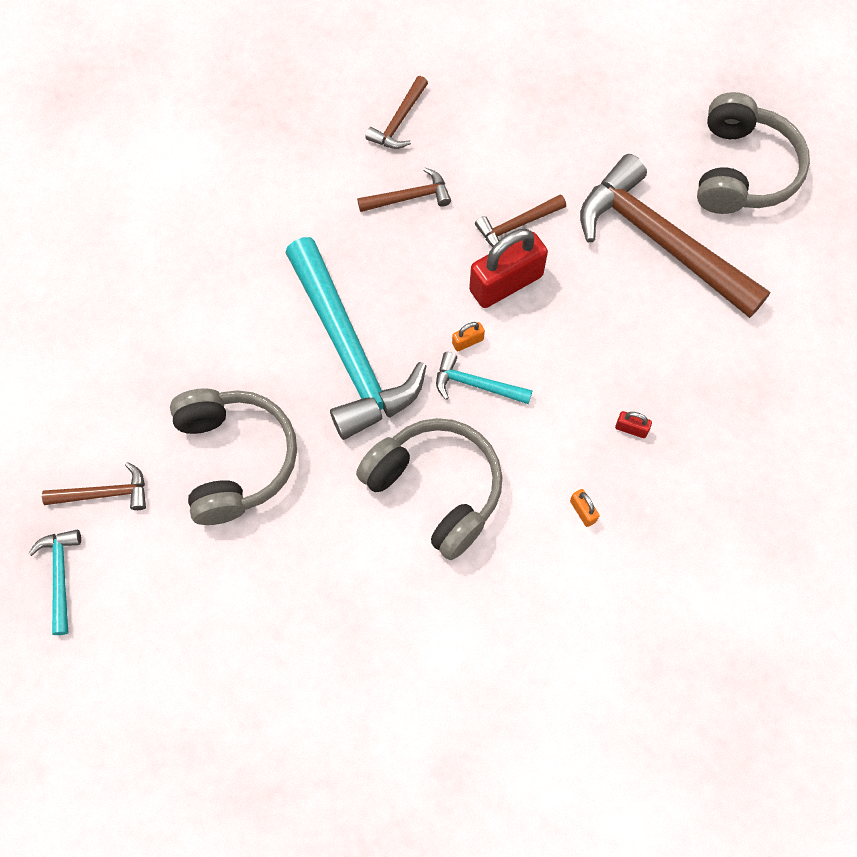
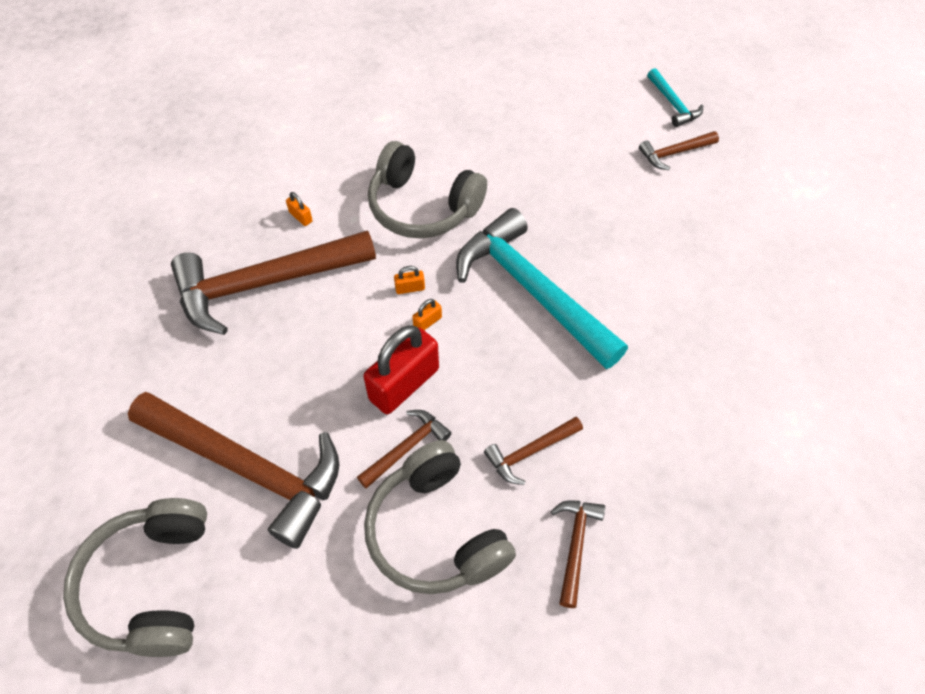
camera: 165 degrees right, 10 degrees down
(234, 459) = (589, 193): grey headphones -> grey headphones (436, 531)
(476, 385) = (410, 288): turquoise hammer -> orange padlock
(631, 429) = (265, 283): red padlock -> brown hammer

